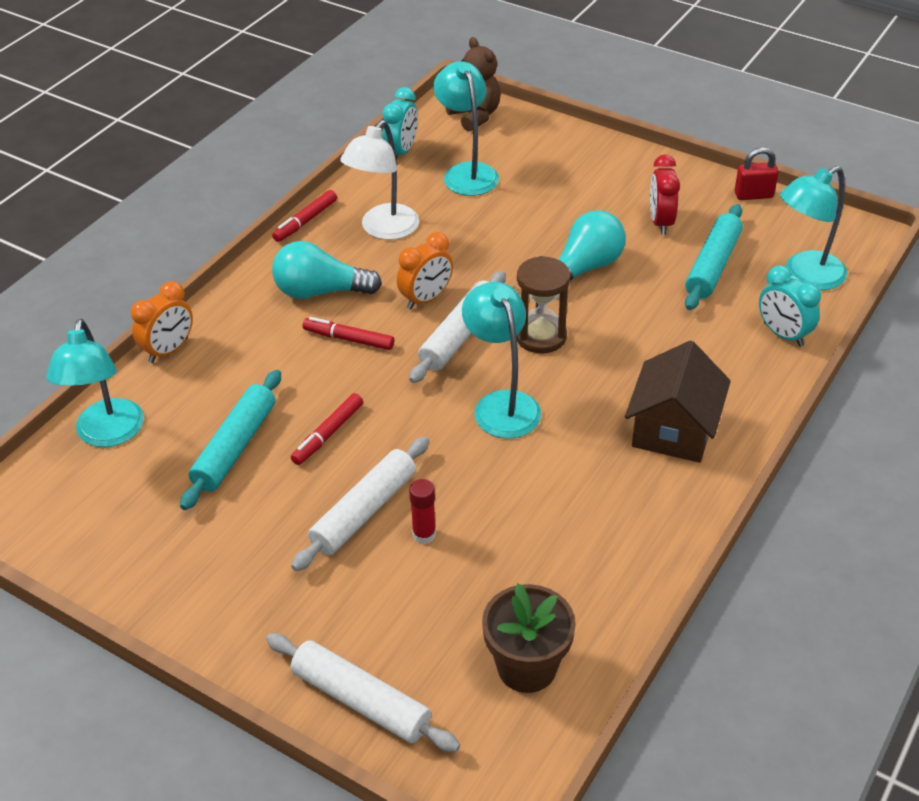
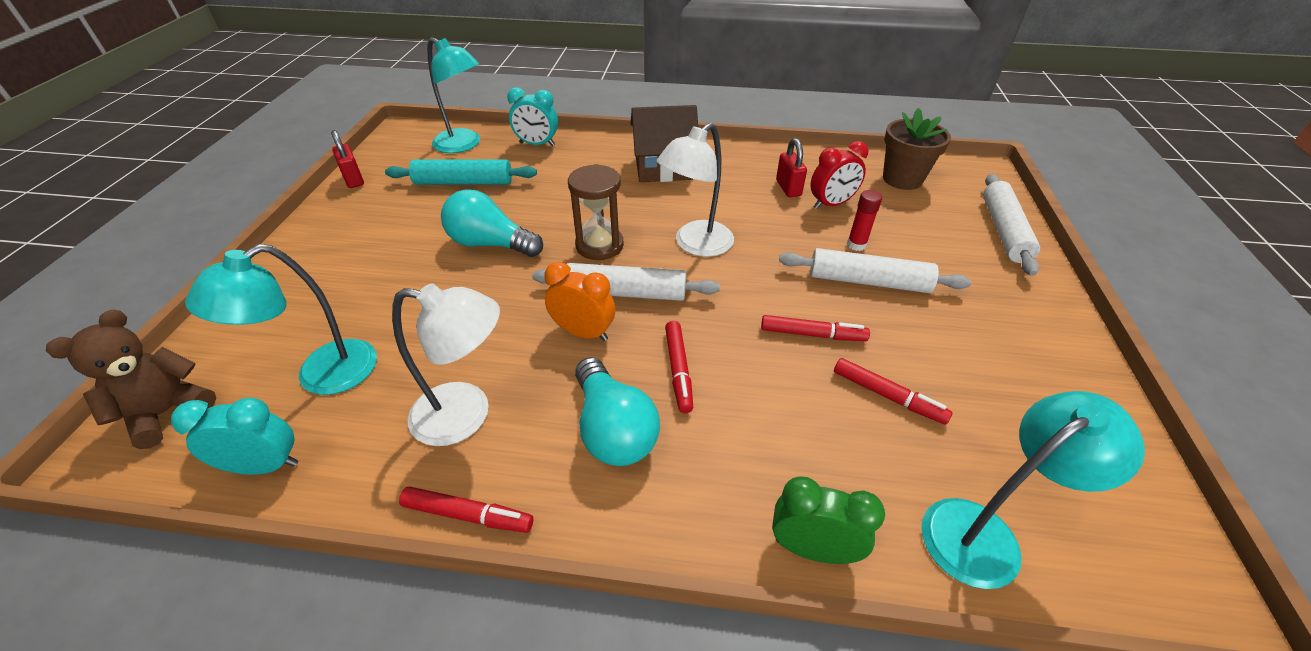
camera: 115 degrees left, 0 degrees up
(169, 350) = (812, 549): orange clock -> green clock
(235, 447) = (887, 396): turquoise rolling pin -> red marker
(501, 404) = (695, 245): turquoise lamp -> white lamp
(567, 529) = (788, 188): none -> red padlock
(660, 222) = (405, 217): red clock -> red clock (831, 204)
(783, 334) = (537, 144): turquoise clock -> turquoise clock turned 75 degrees clockwise

